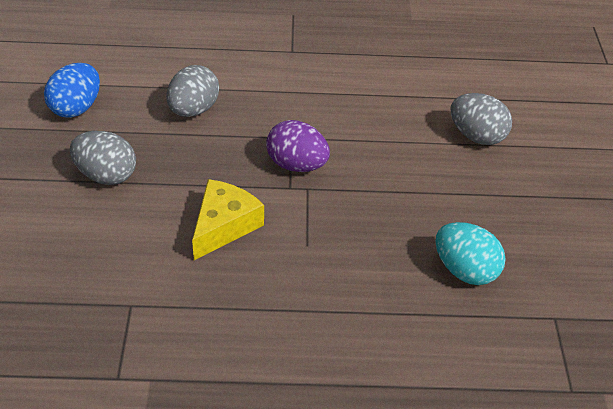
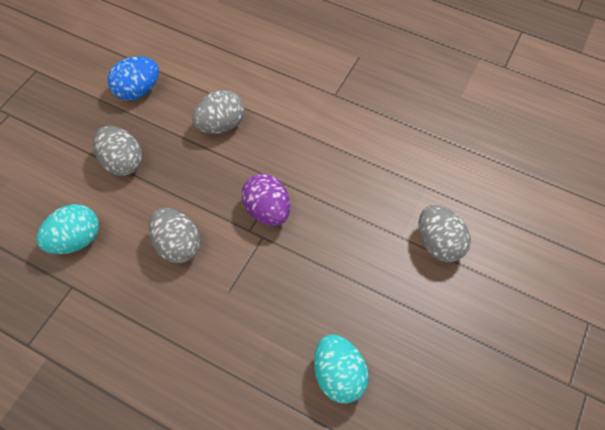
camera: 30 degrees right, 15 degrees up
(104, 261) = (76, 240): none -> turquoise egg
(224, 225) = (178, 245): yellow cheese -> grey egg

